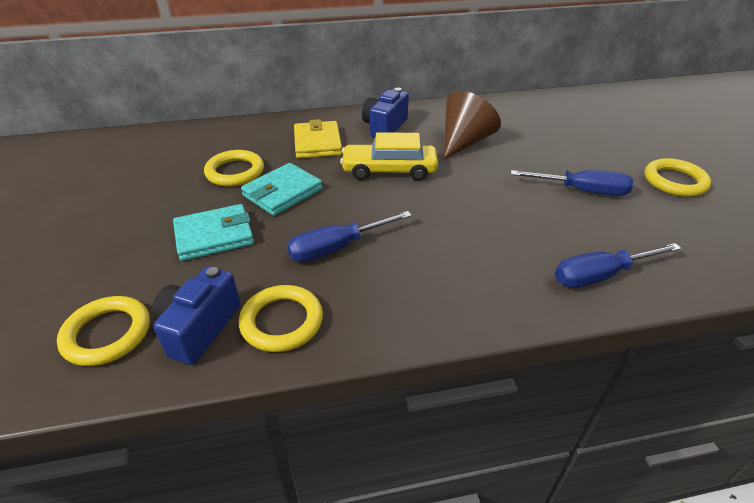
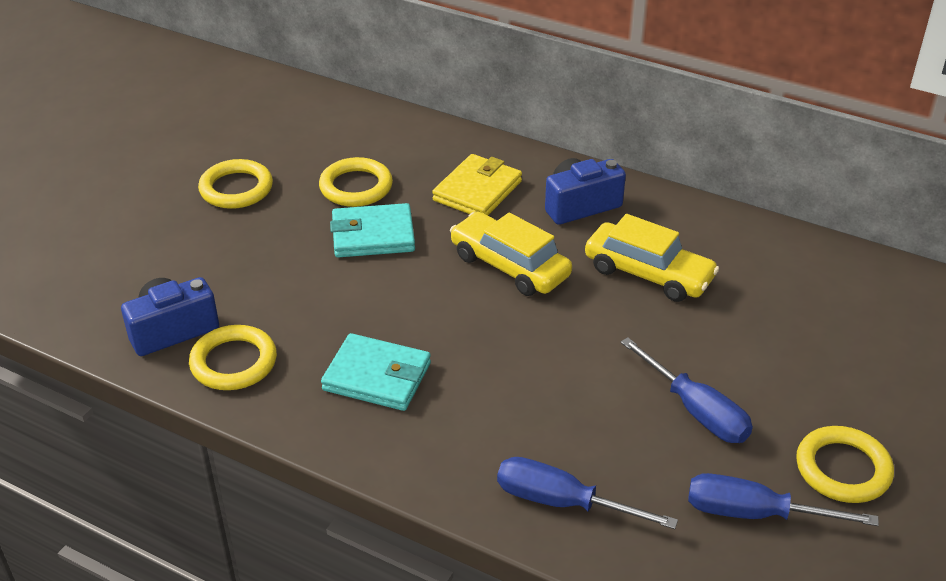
camera: 40 degrees right, 0 degrees up
(107, 334) = (110, 295): yellow ring -> yellow ring (236, 189)
(214, 236) = (266, 250): turquoise wallet -> turquoise wallet (377, 376)
(337, 248) = (352, 323): blue screwdriver -> blue screwdriver (754, 513)
(464, 142) = (648, 274): brown cone -> yellow car

